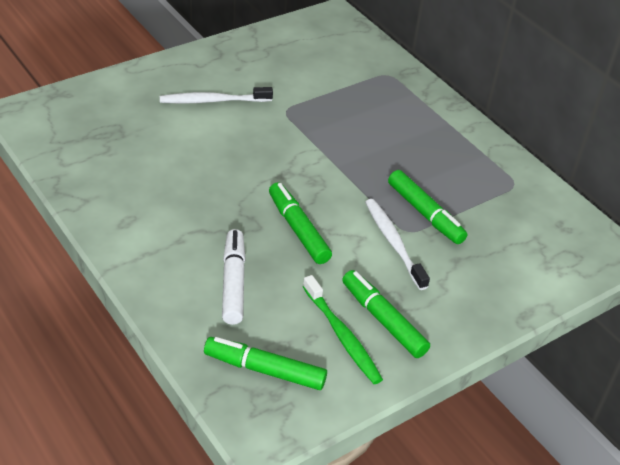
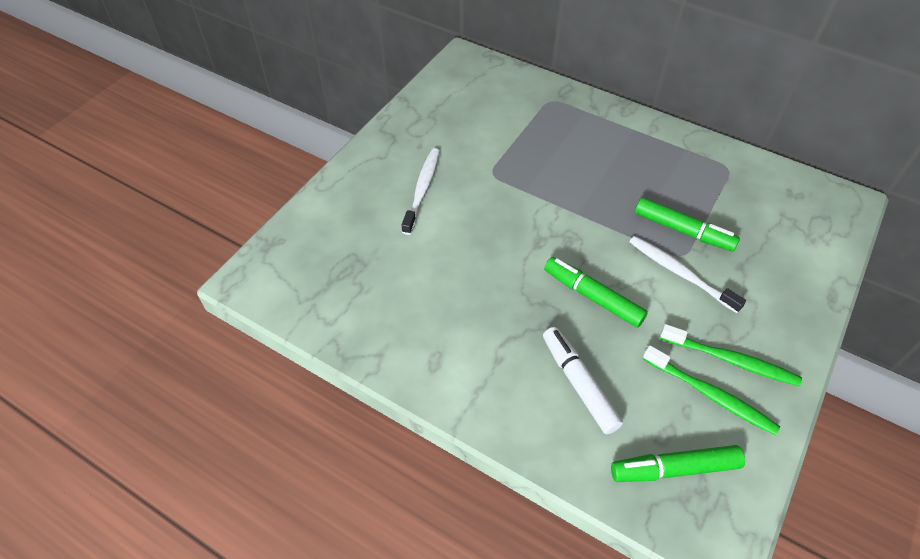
camera: 20 degrees left, 10 degrees up
(213, 101) = (422, 190): white toothbrush -> white toothbrush turned 135 degrees clockwise
(383, 320) = (730, 360): green marker -> green toothbrush

